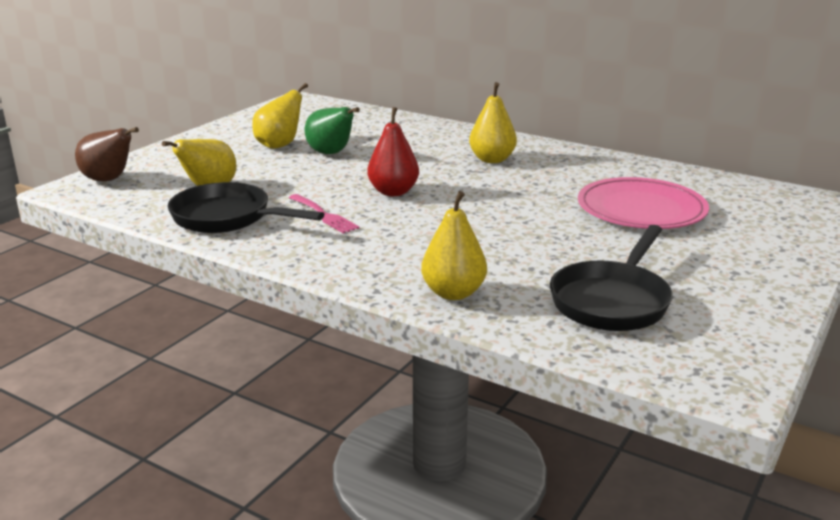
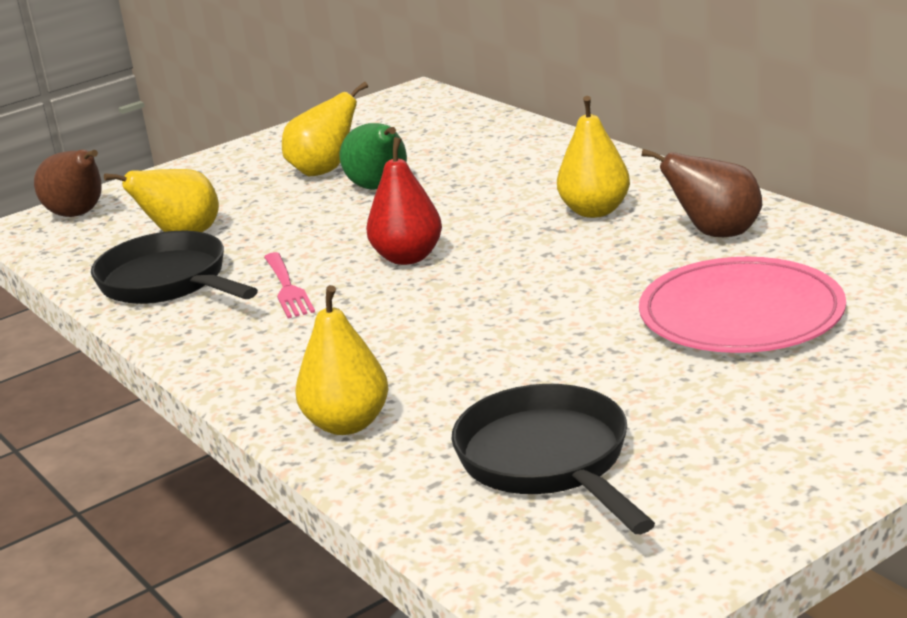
camera: 25 degrees right, 0 degrees up
(580, 168) = (715, 233): none -> brown pear
(612, 301) = (548, 462): black pan -> black pan turned 105 degrees clockwise

